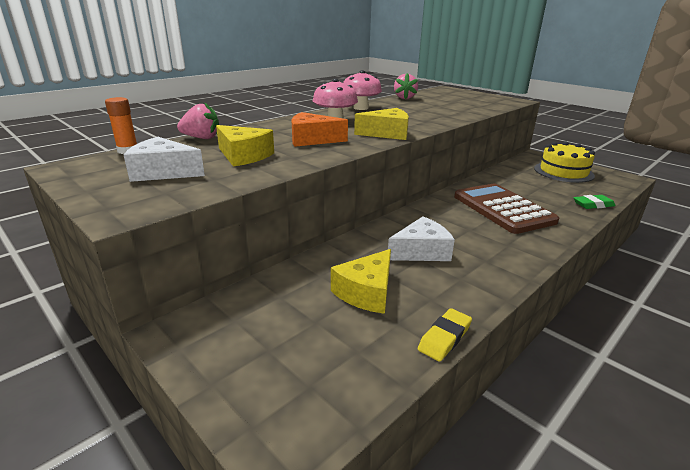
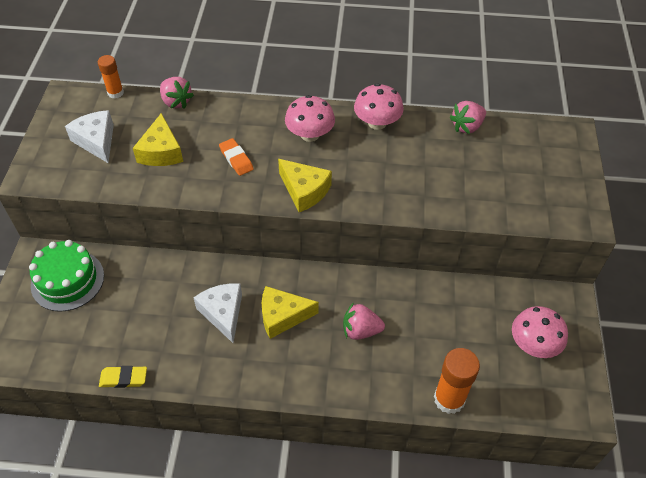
camera: 50 degrees right, 25 degrees up
(250, 323) = (67, 280): none -> green cake
(312, 140) = (236, 159): orange cheese -> orange eraser
(366, 292) = (141, 313): yellow cheese -> yellow cheese (282, 316)
(421, 251) = (223, 313): white cheese -> white cheese turned 135 degrees counterclockwise
(502, 209) = (361, 330): brown calculator -> pink strawberry
(563, 172) = (533, 344): yellow cake -> pink mushroom
(593, 205) = (449, 399): green eraser -> orange glue stick

